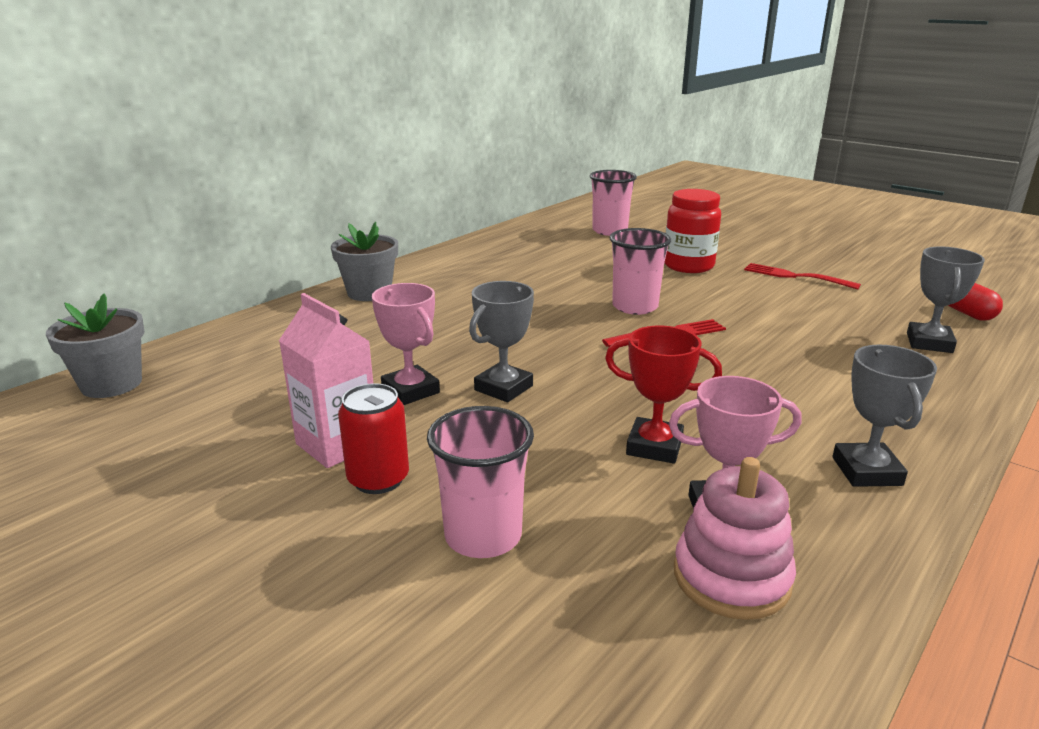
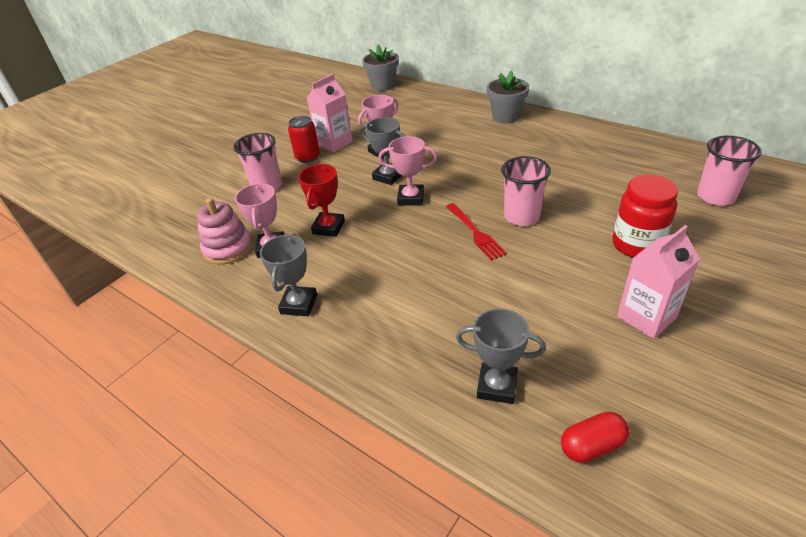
camera: 90 degrees right, 15 degrees up
(577, 371) = (411, 198): none -> pink trophy
(796, 276) = (646, 317): red fork -> pink carton
(866, 471) = (299, 304): grey trophy -> grey trophy turned 75 degrees counterclockwise

